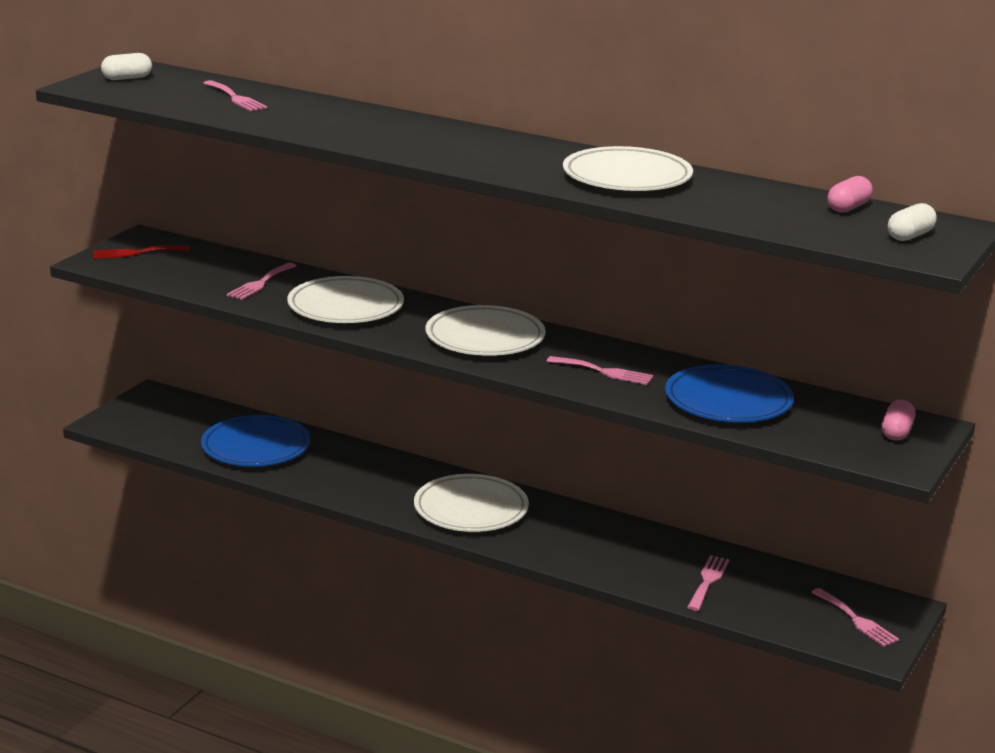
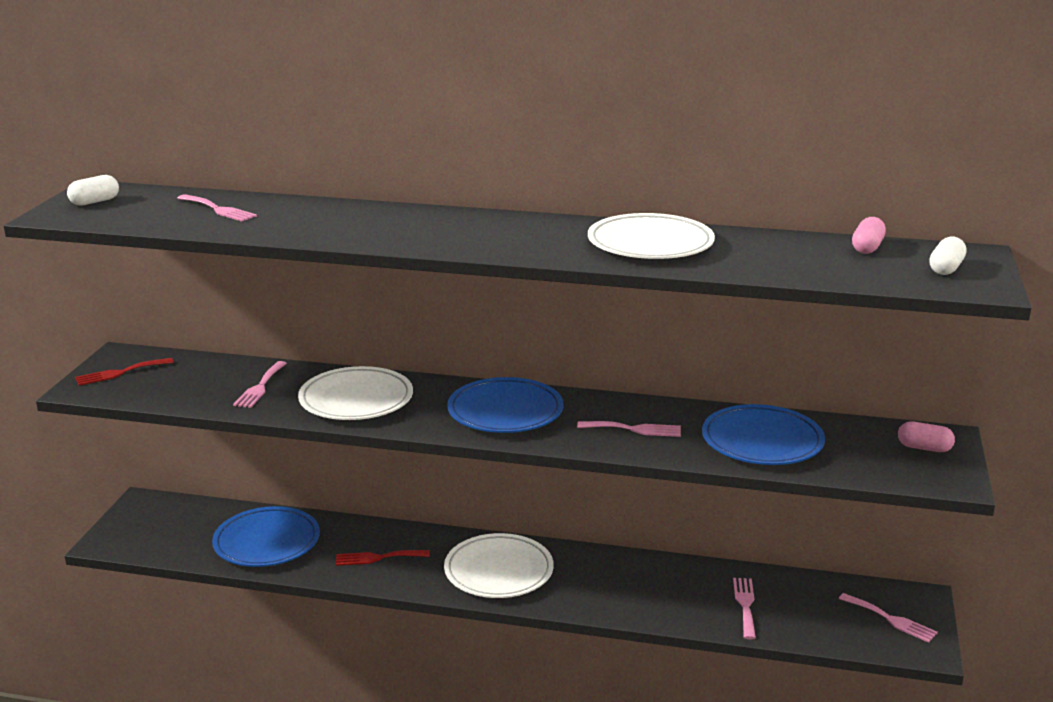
camera: 15 degrees left, 0 degrees up
(357, 478) = (378, 558): none -> red fork
(485, 338) = (505, 412): white plate -> blue plate
(896, 432) = (924, 448): pink capsule -> pink capsule turned 75 degrees counterclockwise

